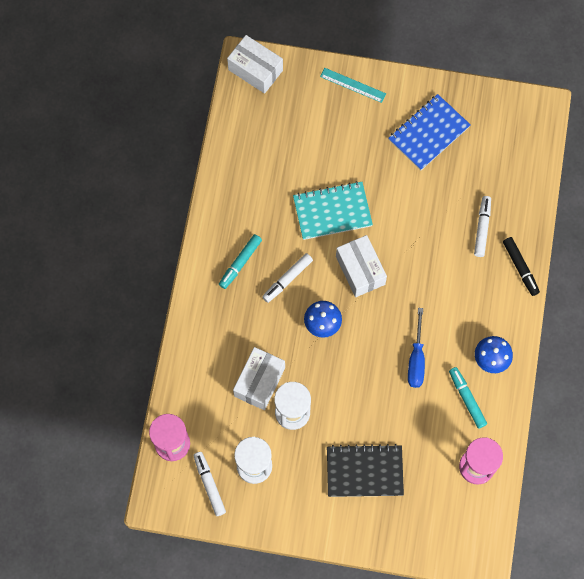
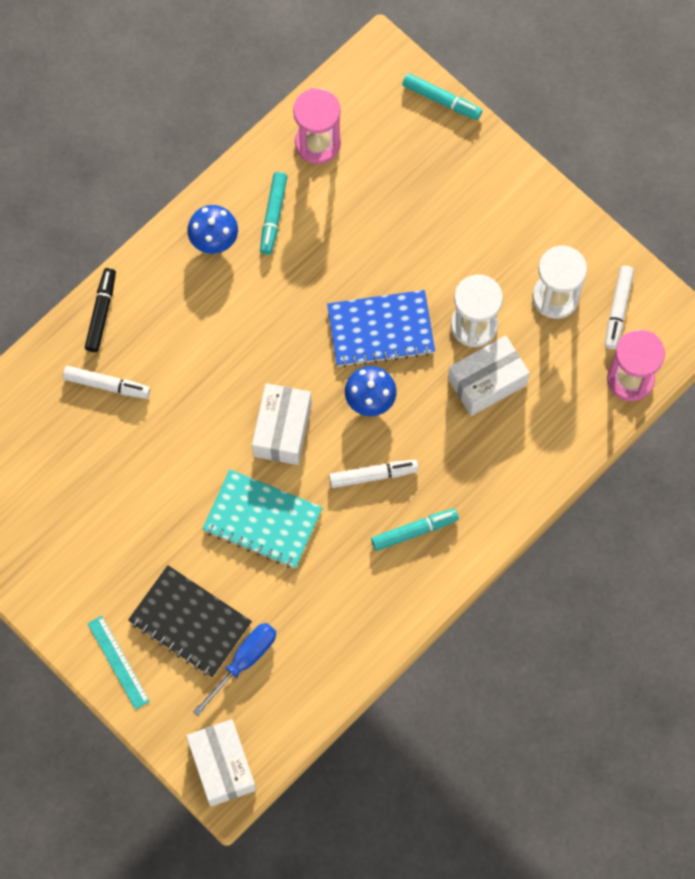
camera: 145 degrees left, 0 degrees up
(364, 471) = (440, 215): black notebook -> black notebook (190, 622)
(416, 359) = (295, 291): blue screwdriver -> blue screwdriver (244, 661)
(420, 553) = (441, 100): none -> turquoise marker
(429, 133) = (76, 538): blue notebook -> blue notebook (380, 330)
(482, 228) = (107, 385): white marker -> white marker turned 120 degrees counterclockwise

